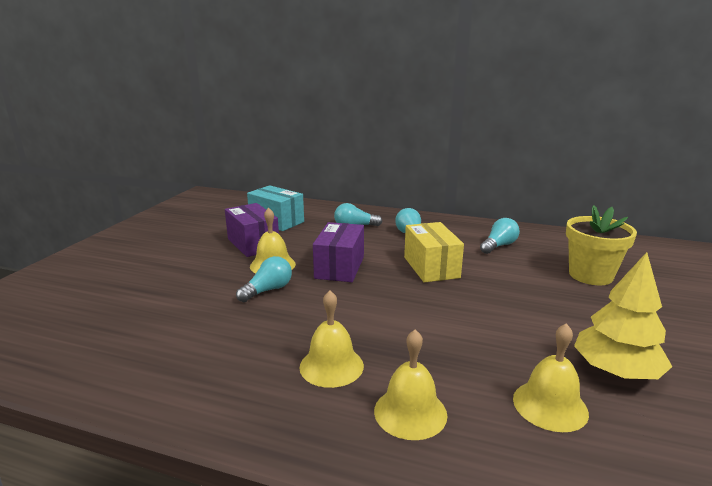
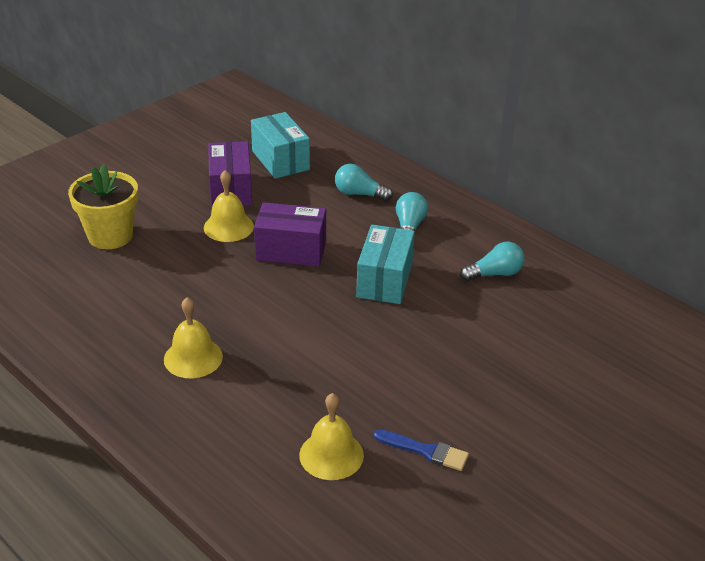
camera: 25 degrees right, 15 degrees up
(268, 290) = (201, 259): turquoise light bulb -> none
(339, 267) = (291, 251): purple box -> purple box turned 60 degrees clockwise
(410, 412) = (218, 418): yellow bell -> none
(431, 267) = (384, 280): yellow box -> turquoise box
(590, 275) = (548, 347): yellow flower pot -> yellow flower pot (110, 236)
(616, 371) = (425, 451): yellow tree -> blue brush

